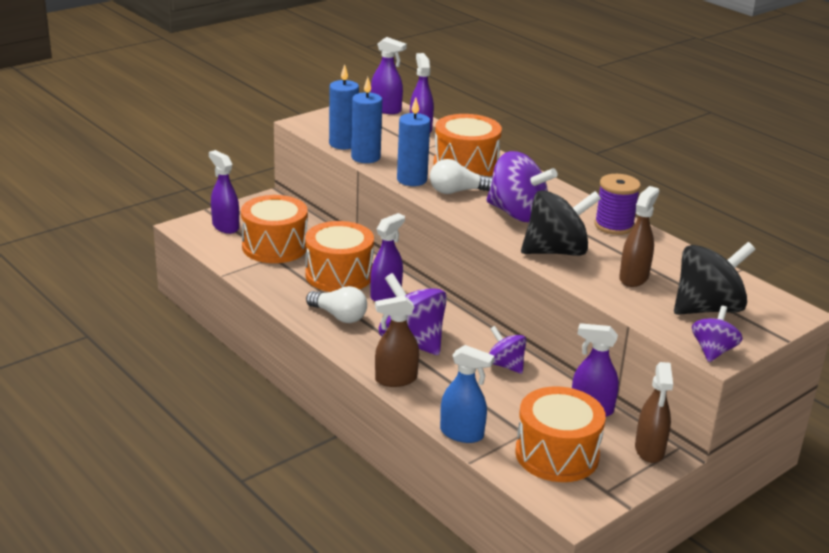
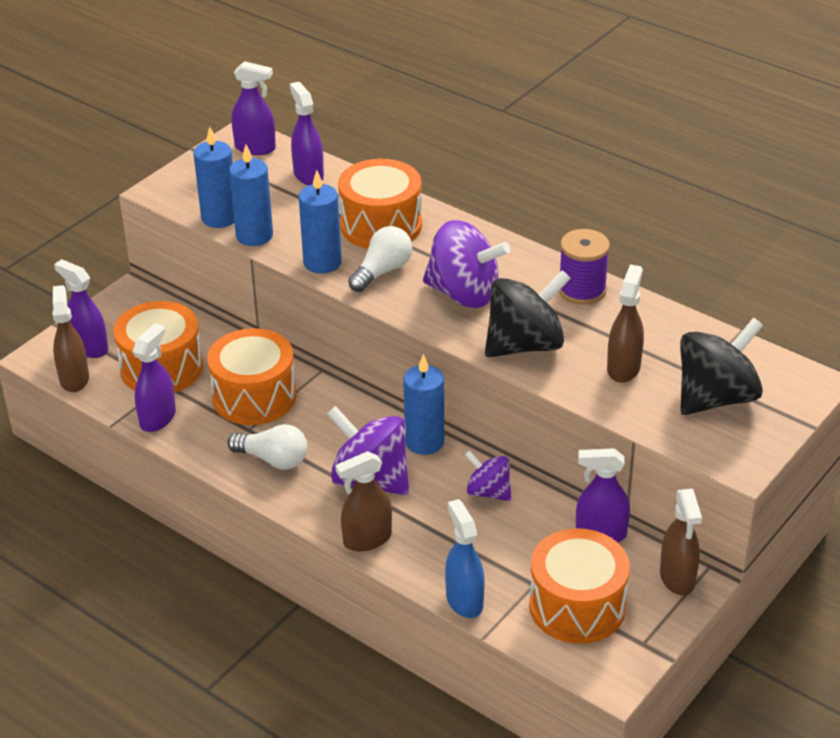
camera: 10 degrees left, 10 degrees up
(206, 243) = (74, 379): none -> brown spray bottle
(386, 295) = (320, 416): purple spray bottle -> purple spray bottle (158, 418)
(457, 191) = (382, 271): white light bulb -> white light bulb turned 150 degrees clockwise
(462, 434) = (464, 600): blue spray bottle -> blue spray bottle turned 120 degrees counterclockwise
(464, 324) = (424, 442): none -> blue candle
(713, 351) = (735, 460): purple spinning top -> none

